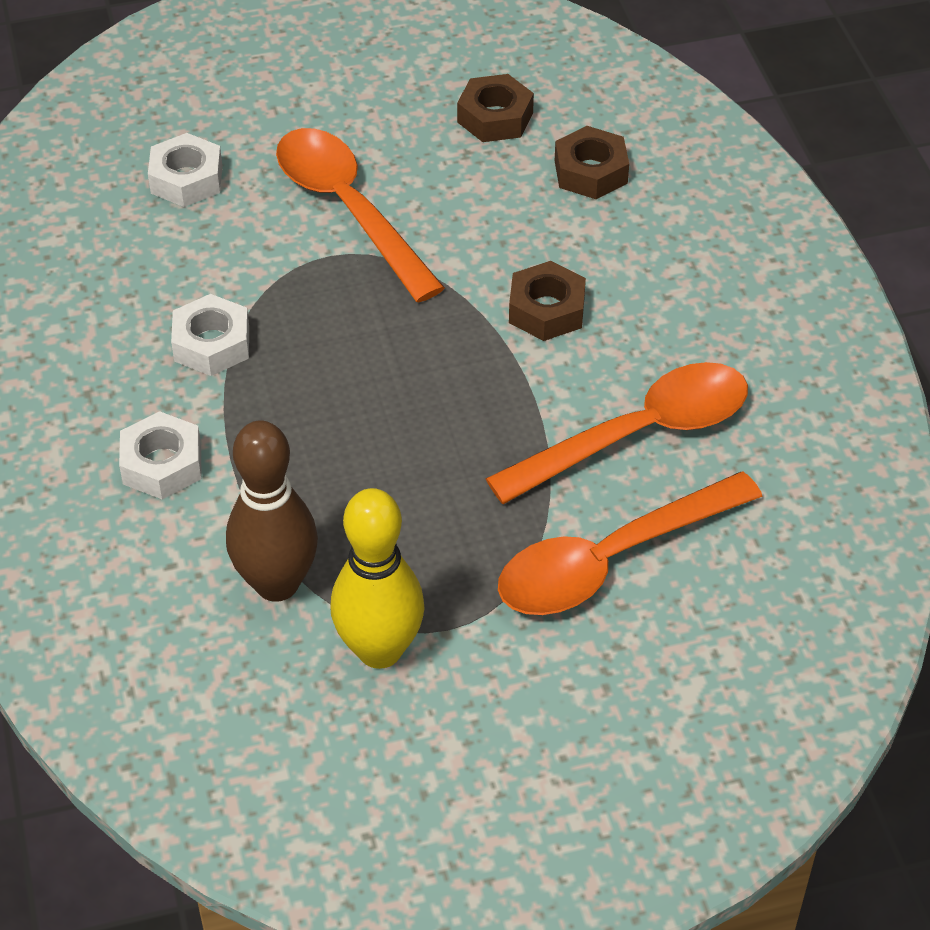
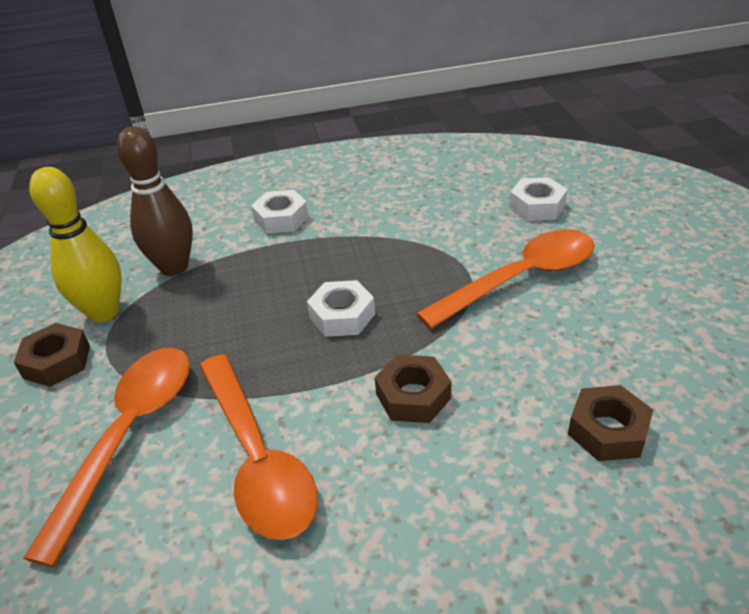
camera: 95 degrees right, 10 degrees down
(212, 344) = (380, 228): white nut -> white nut (342, 316)
(495, 117) = (665, 360): brown nut -> brown nut (57, 362)
(612, 559) = (128, 436): orange spoon -> orange spoon turned 45 degrees clockwise

